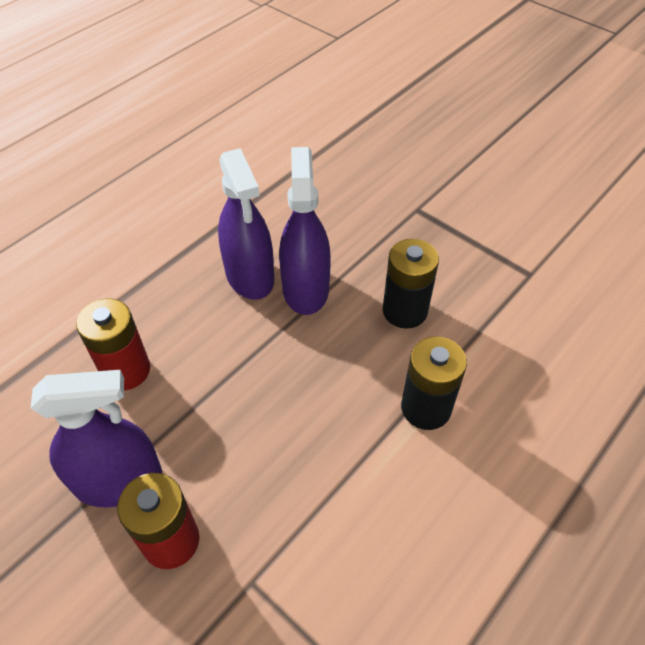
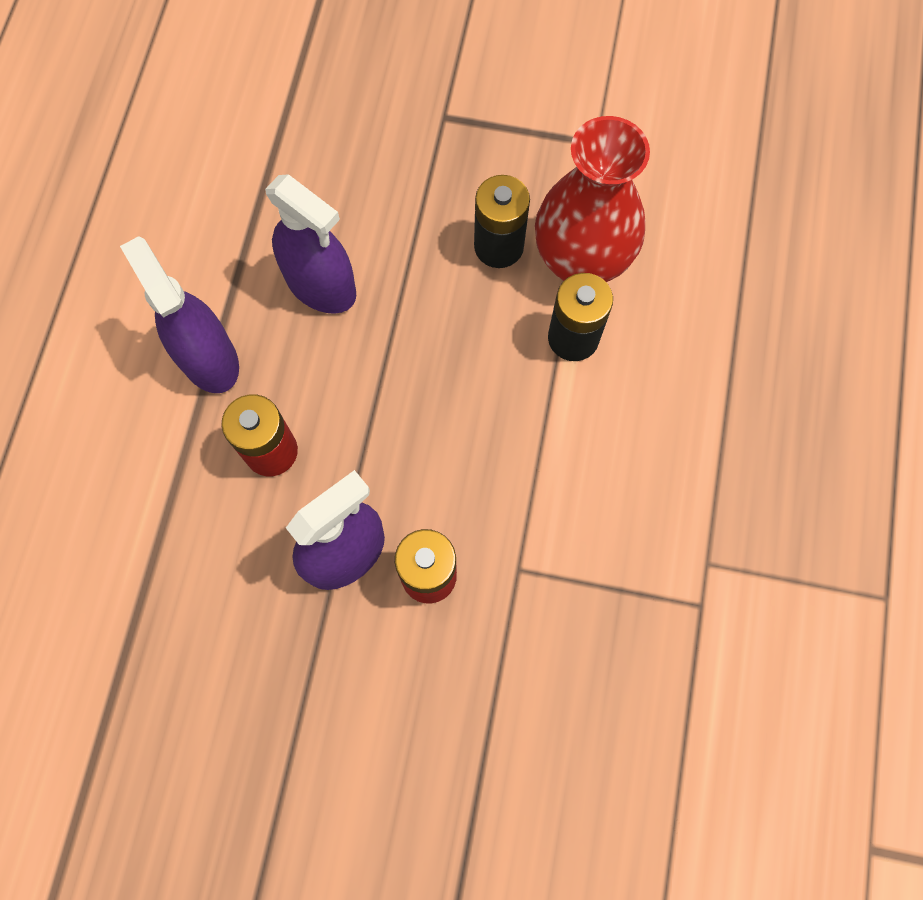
camera: 30 degrees left, 20 degrees up
(305, 289) = (387, 271): purple spray bottle -> purple spray bottle (208, 358)
(468, 352) = (581, 261): none -> red vase

